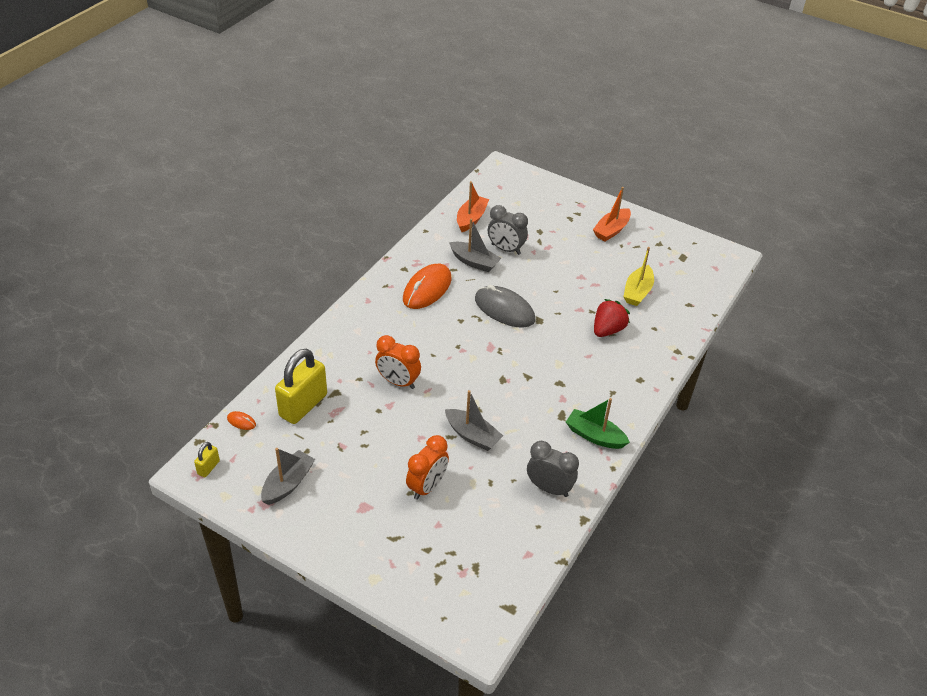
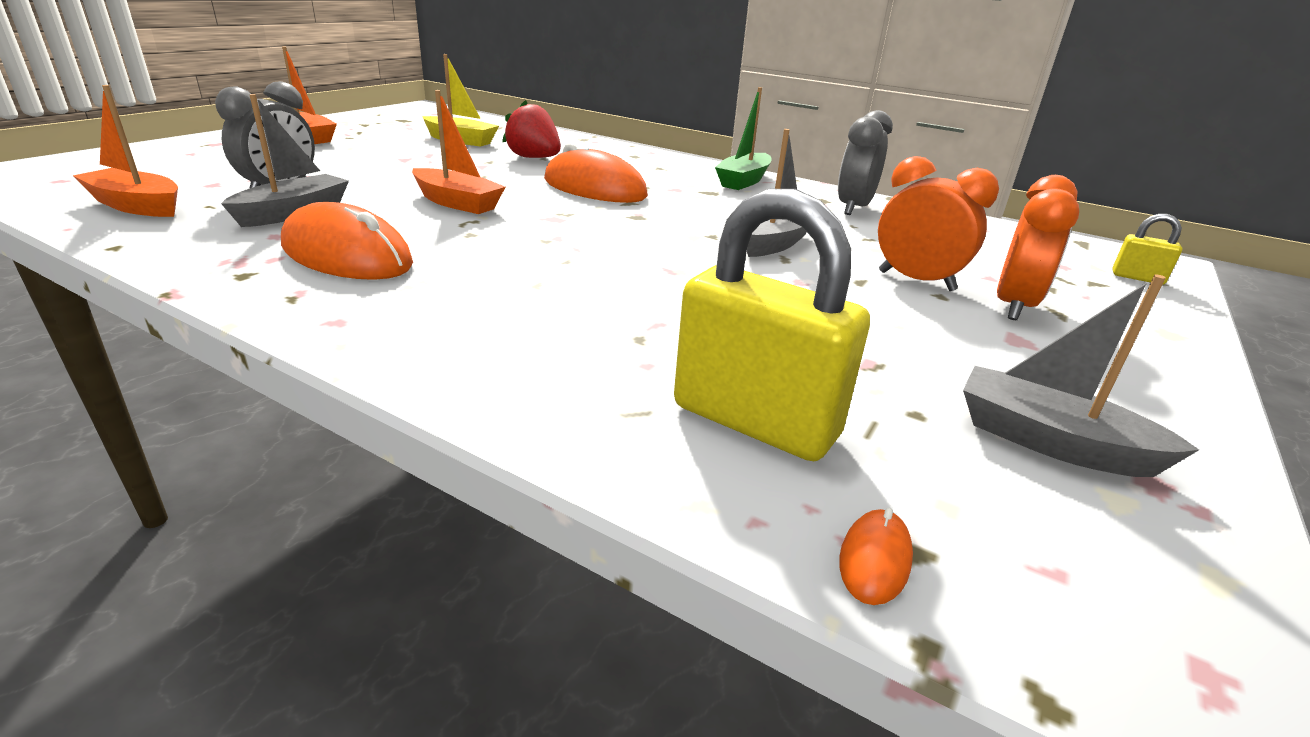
camera: 90 degrees left, 15 degrees down
(208, 467) = (1150, 644): yellow padlock -> yellow padlock (1137, 278)
(398, 382) = (649, 295): orange clock -> orange clock (1013, 306)
(504, 309) = (457, 203): grey mouse -> orange boat
(550, 361) = (594, 188): none -> orange mouse

